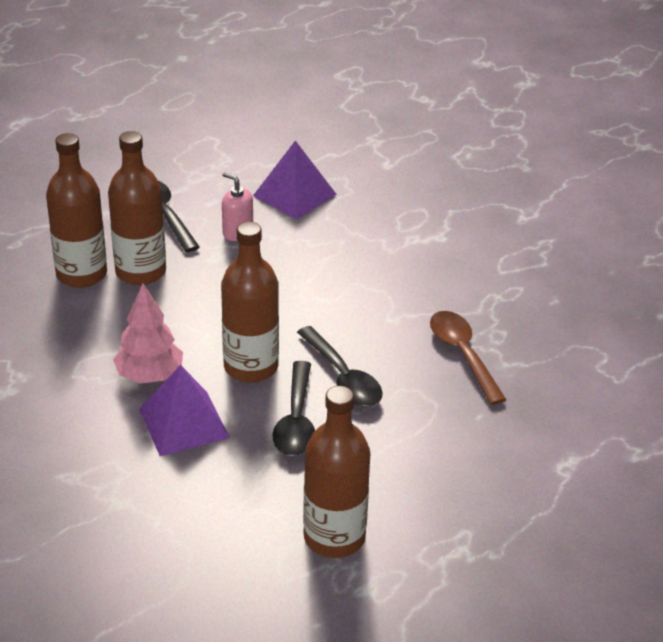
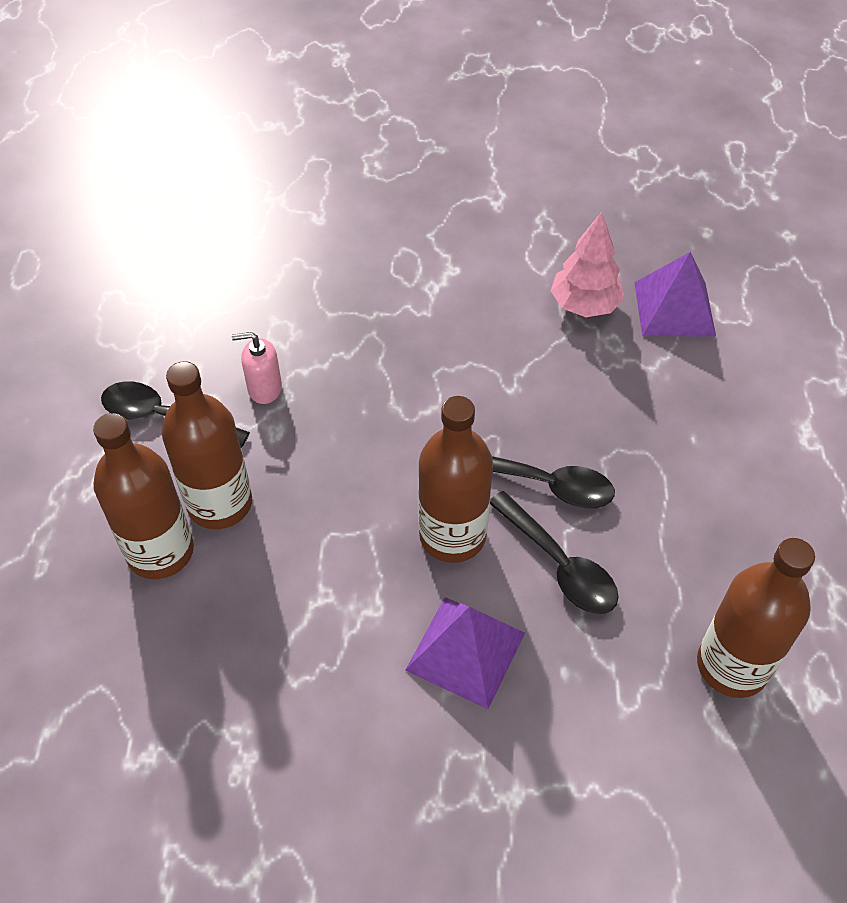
camera: 40 degrees left, 15 degrees up
(150, 376) = (371, 622): pink tree -> pink tree (584, 305)
(294, 194) = (270, 308): purple pyramid -> purple pyramid (674, 308)
(463, 355) = (610, 383): brown spoon -> none

